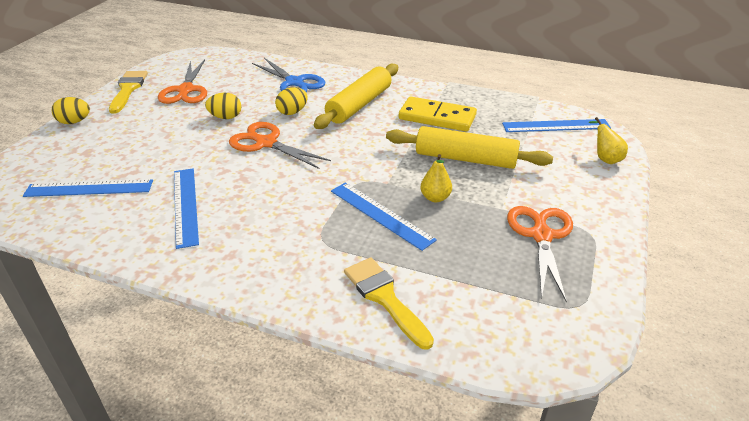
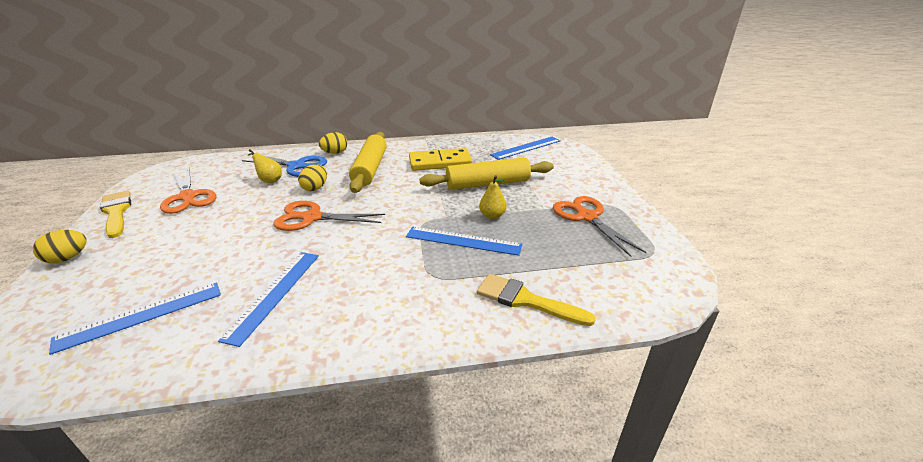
camera: 30 degrees left, 5 degrees down
(185, 206) = (274, 294): blue ruler -> blue ruler turned 60 degrees clockwise
(226, 117) = (252, 208): yellow egg -> yellow egg (335, 153)
(605, 158) = (575, 159): yellow pear -> yellow pear (269, 180)

